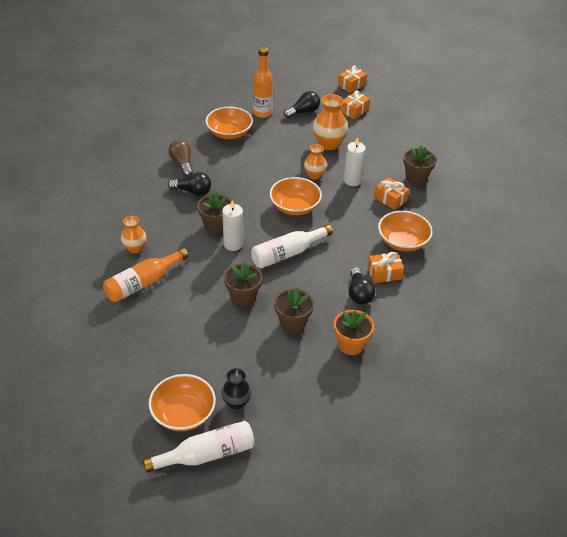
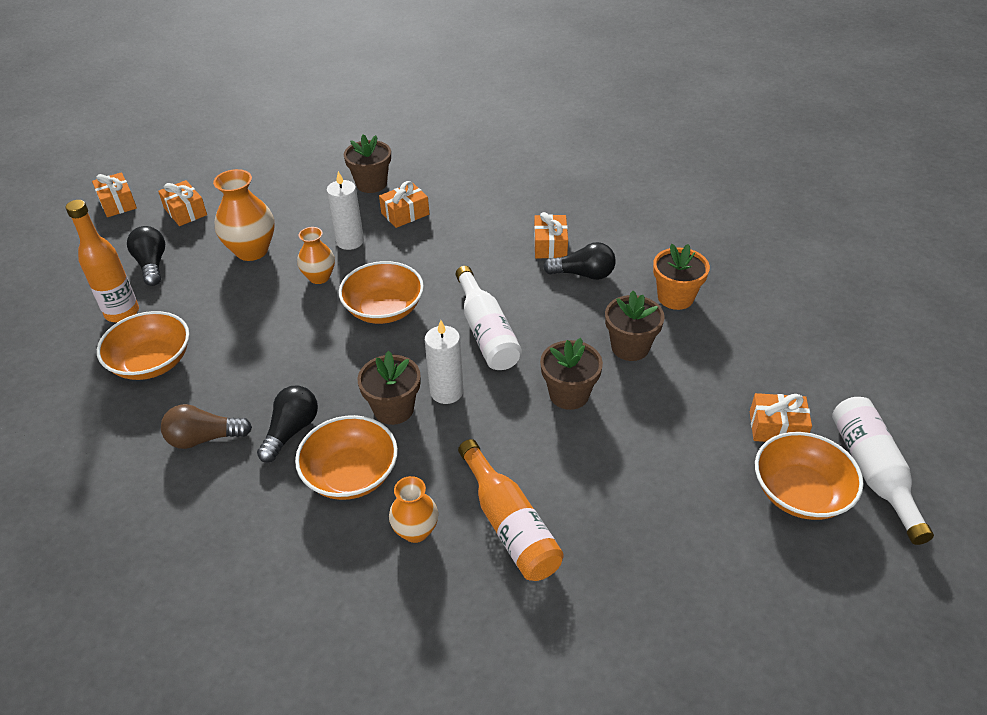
camera: 75 degrees left, 0 degrees up
(236, 402) = (776, 427): black vase -> orange gift
(402, 241) = (494, 219): orange bowl -> orange bowl (351, 474)

